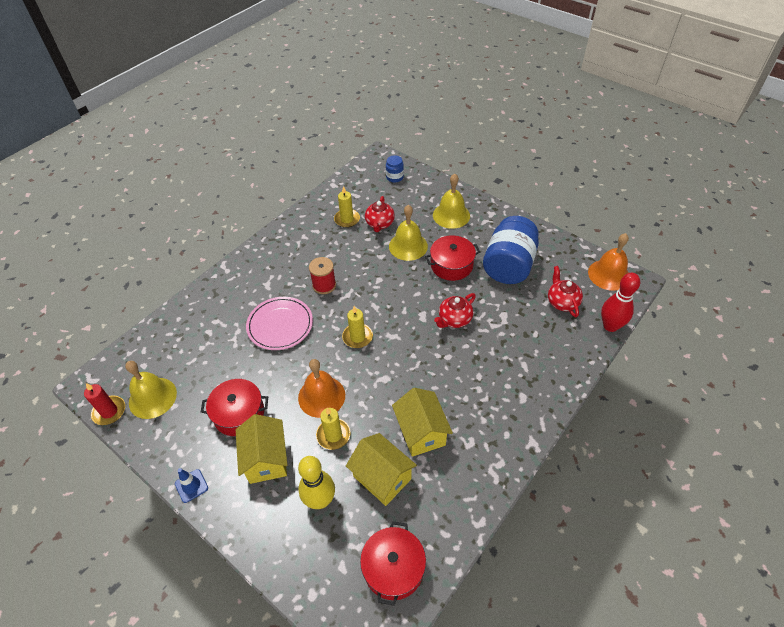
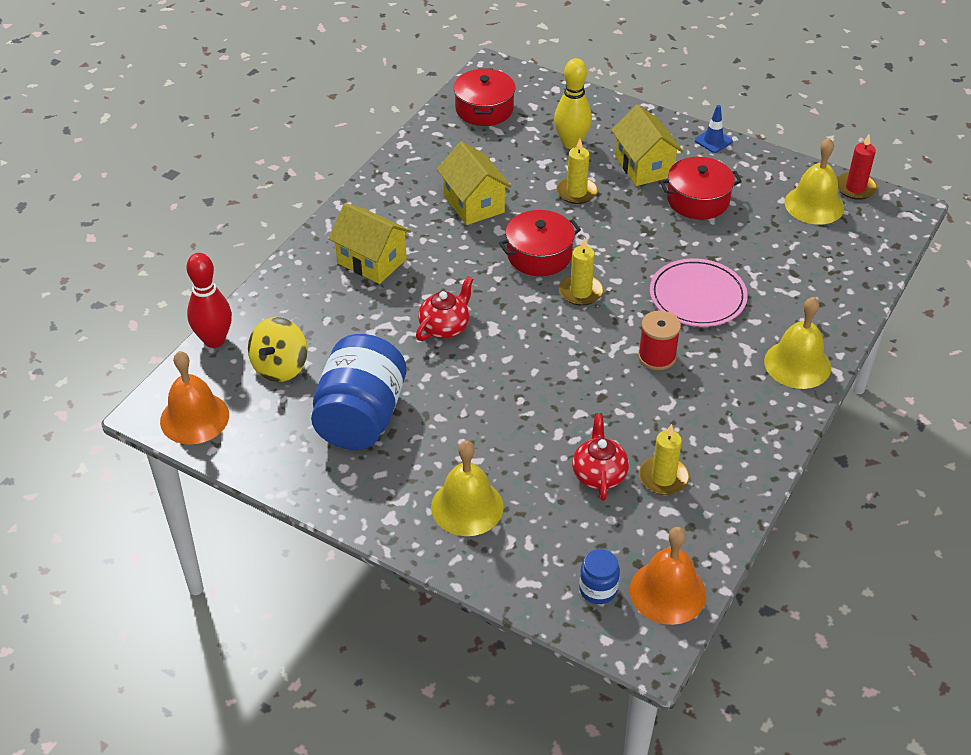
camera: 170 degrees right, 5 degrees down
(321, 396) = (604, 225): orange bell -> orange bell (667, 592)
(382, 477) = (510, 164): yellow house -> yellow house (372, 261)
(408, 246) = (537, 436): yellow bell -> yellow bell (797, 364)
(451, 265) = (457, 409): red pot -> red pot (539, 255)
(562, 302) = (280, 367): red teapot -> yellow spinning top

